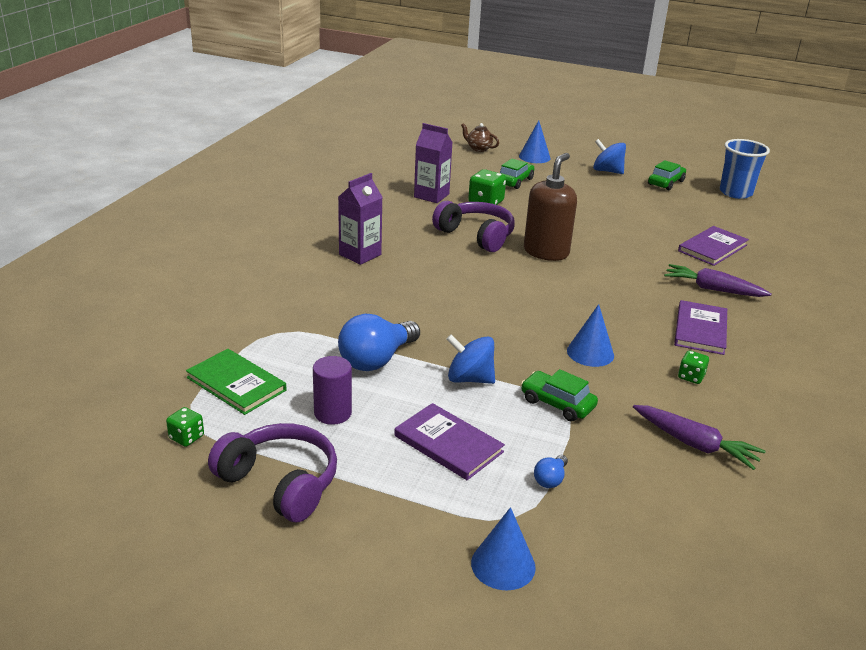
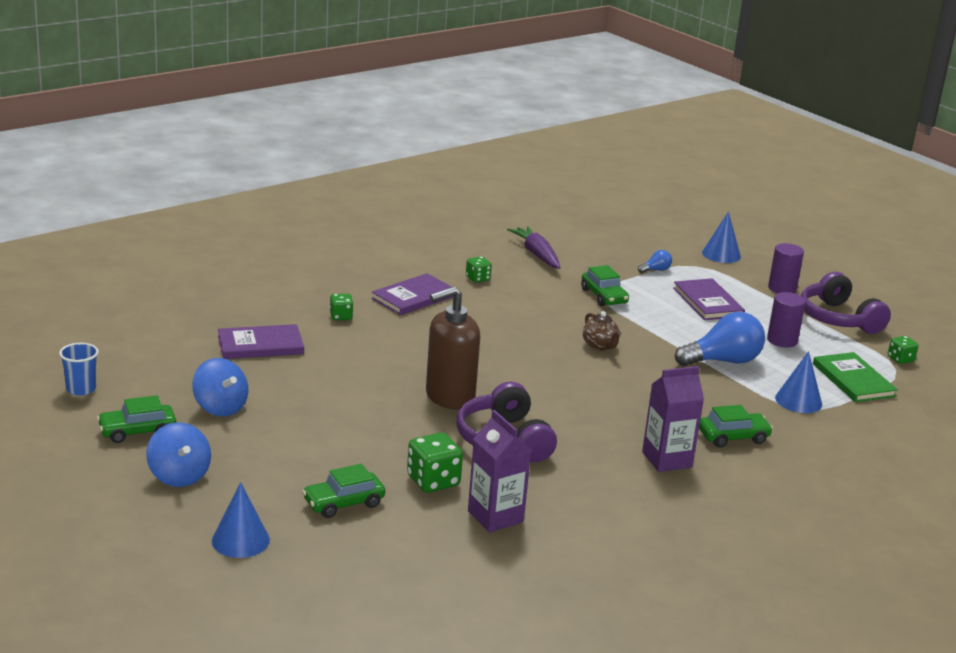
camera: 150 degrees left, 5 degrees down
(323, 286) = (733, 437): none -> green car
(377, 517) = (782, 288): none -> purple cylinder
(469, 379) = (655, 328): blue spinning top -> blue spinning top (220, 407)
(478, 149) = (304, 591): brown teapot -> brown teapot (600, 346)
(590, 353) = (534, 312): blue cone -> blue cone (798, 401)
(712, 289) = (341, 316): purple carrot -> green dice
(735, 193) = (81, 389): blue cup -> blue cup, size x0.60

